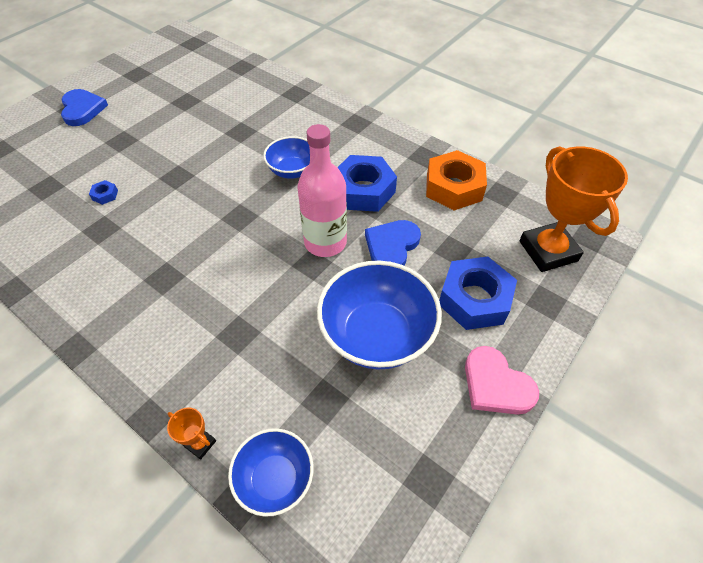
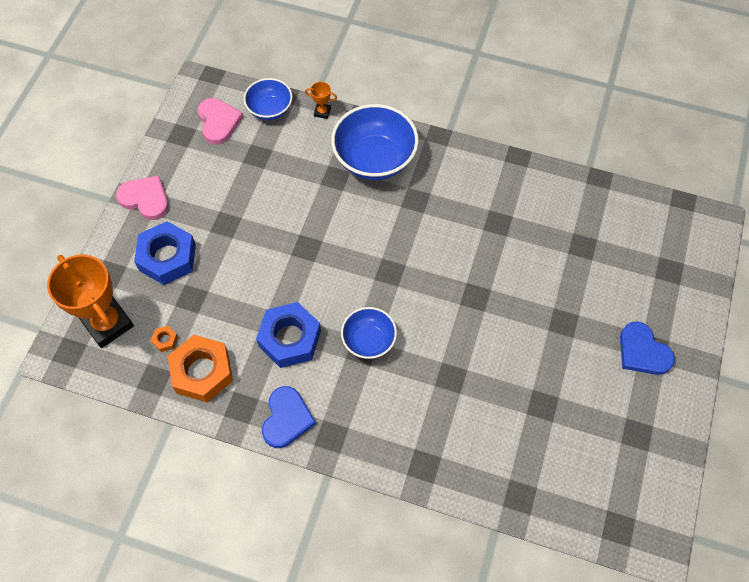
camera: 160 degrees right, 10 degrees up
(105, 195) = (523, 255): blue nut -> none
(325, 242) = (303, 270): pink bottle -> none
(363, 483) = (218, 122): none -> pink heart
(377, 334) = (236, 207): blue bowl -> blue bowl (374, 159)
(391, 246) = (245, 284): blue heart -> blue heart (286, 419)
(486, 220) = (165, 340): none -> orange nut

